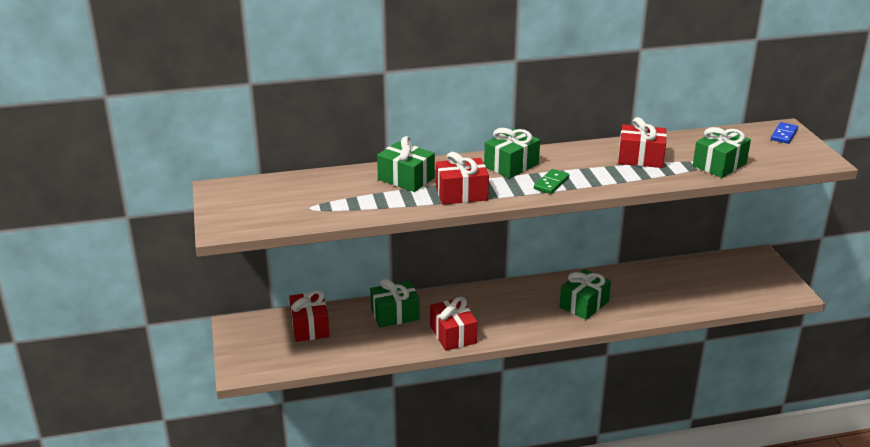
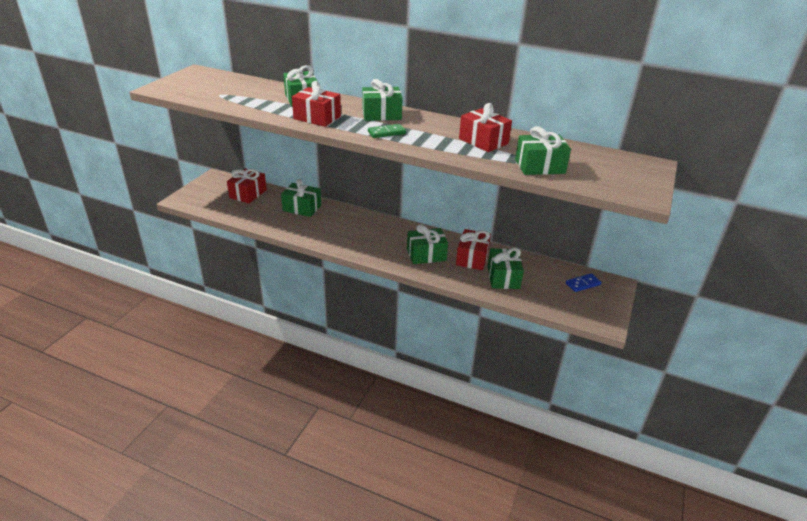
camera: 35 degrees right, 5 degrees up
(453, 335) = (316, 233): red gift -> red gift (472, 258)
(674, 293) = (503, 277): none -> green gift
(784, 135) = (642, 167): blue domino -> blue domino (583, 284)

